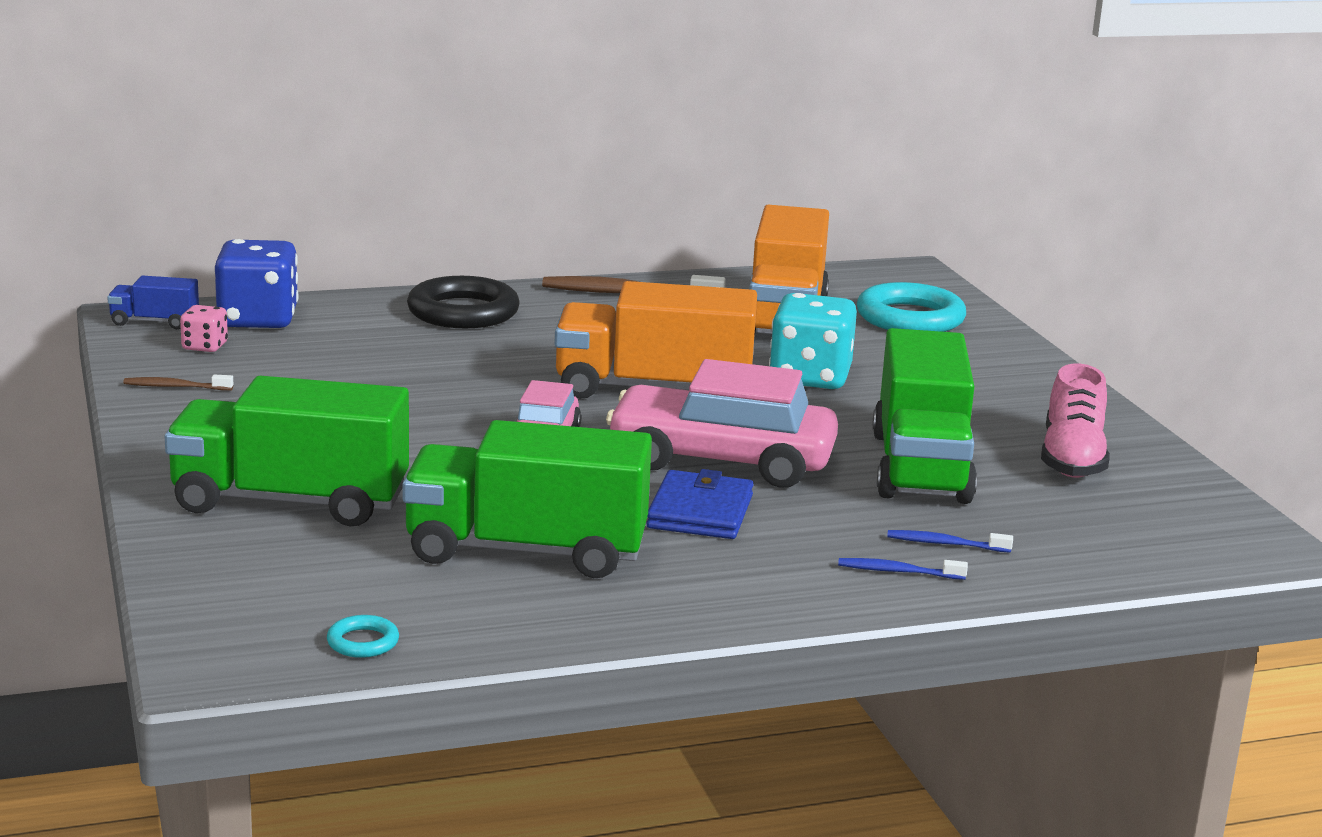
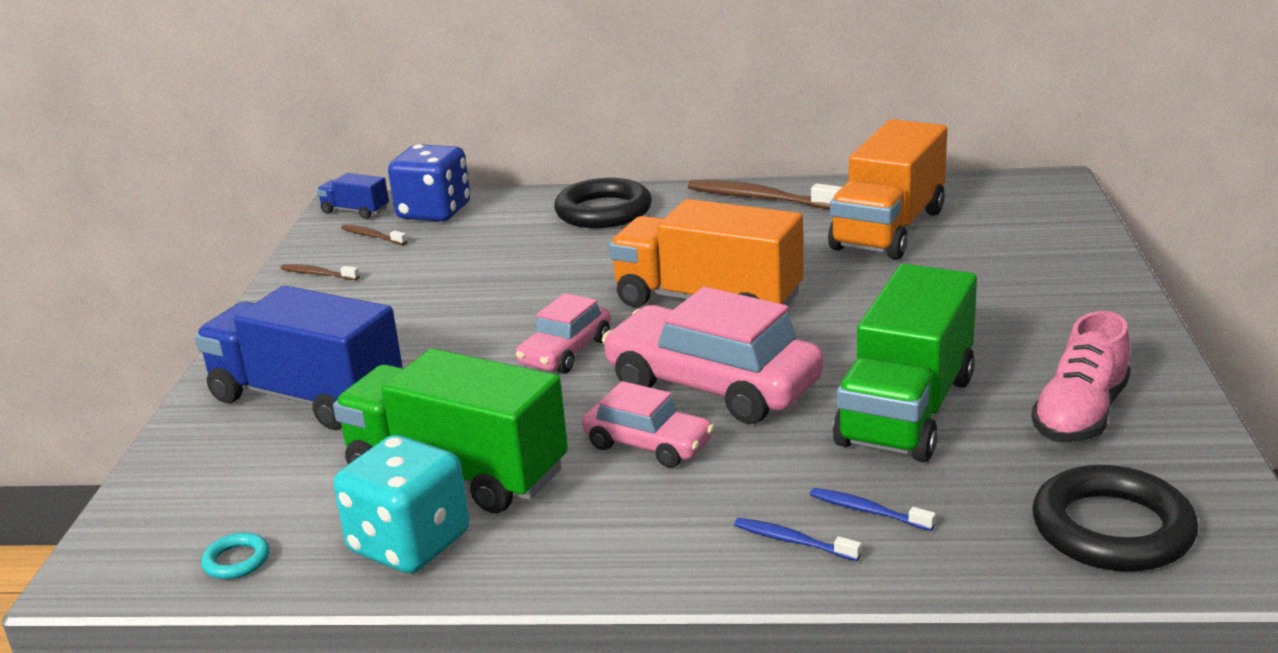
camera: 25 degrees right, 5 degrees up
(205, 346) = (372, 236): pink dice -> brown toothbrush
(290, 501) = (307, 397): green truck -> blue truck
(700, 512) = (648, 444): blue wallet -> pink car
(810, 377) = (866, 297): turquoise dice -> turquoise dice (409, 544)
(910, 318) = (1014, 234): turquoise ring -> none
(1154, 537) = (1112, 529): none -> black ring

